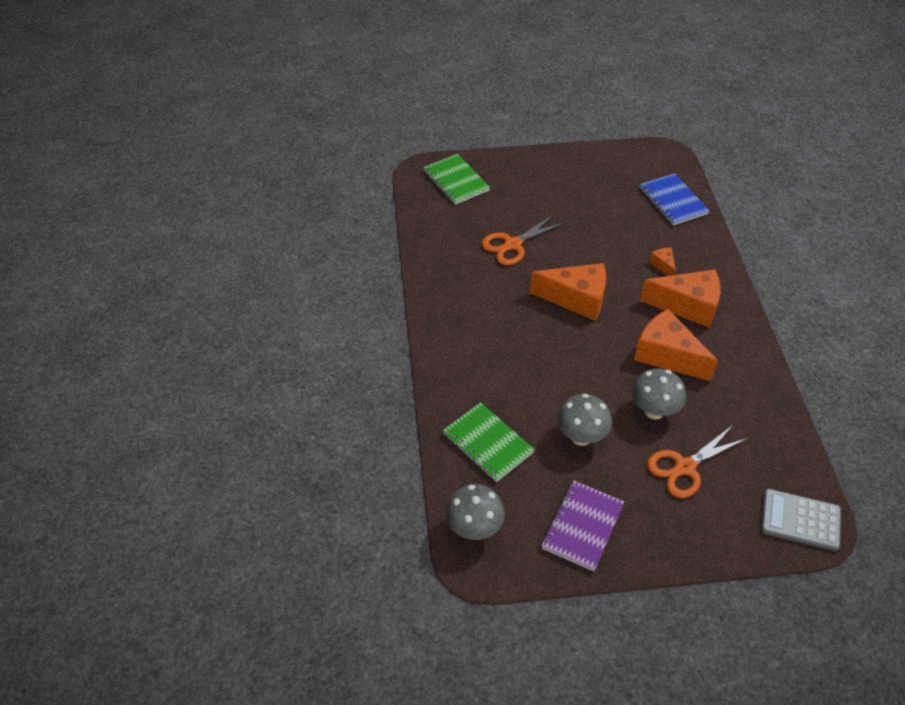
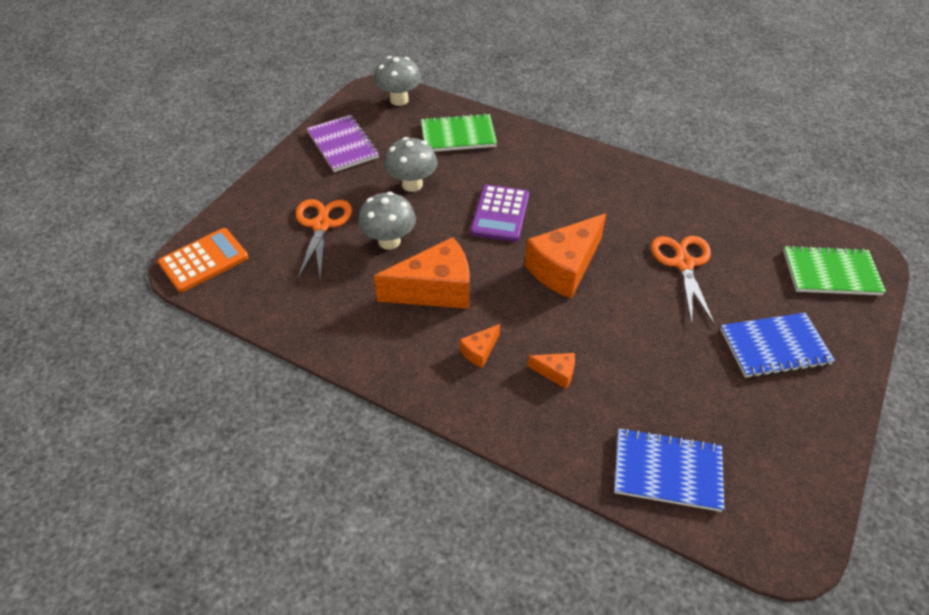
camera: 125 degrees right, 0 degrees up
(545, 187) = (774, 347): none -> blue notebook
(558, 360) = (500, 213): none -> purple calculator
(687, 306) = (480, 351): orange cheese -> orange cheese, size x0.46
(800, 520) = (204, 260): grey calculator -> orange calculator

